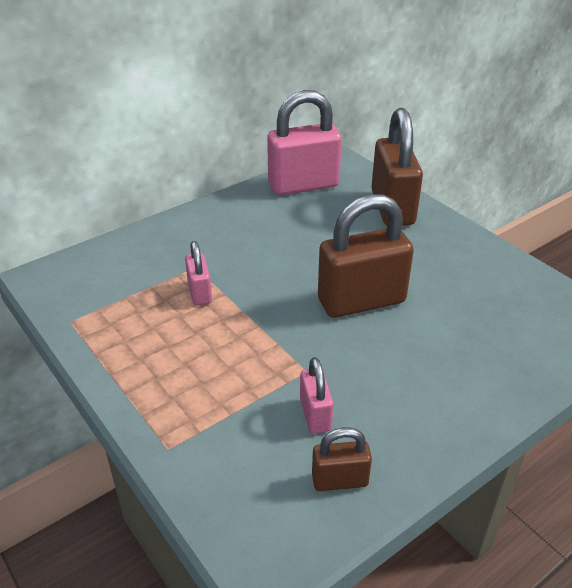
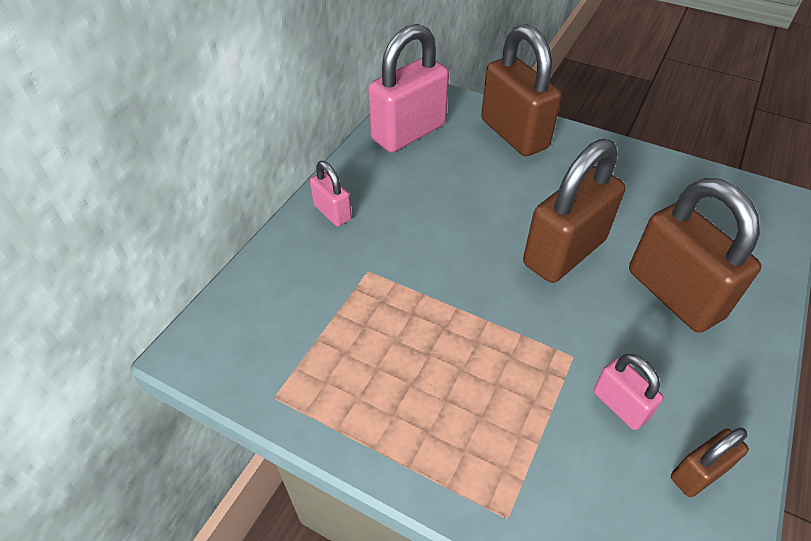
camera: 25 degrees left, 10 degrees up
(200, 293) = (397, 302): pink padlock -> pink padlock (332, 212)
(432, 359) = (674, 294): none -> brown padlock

